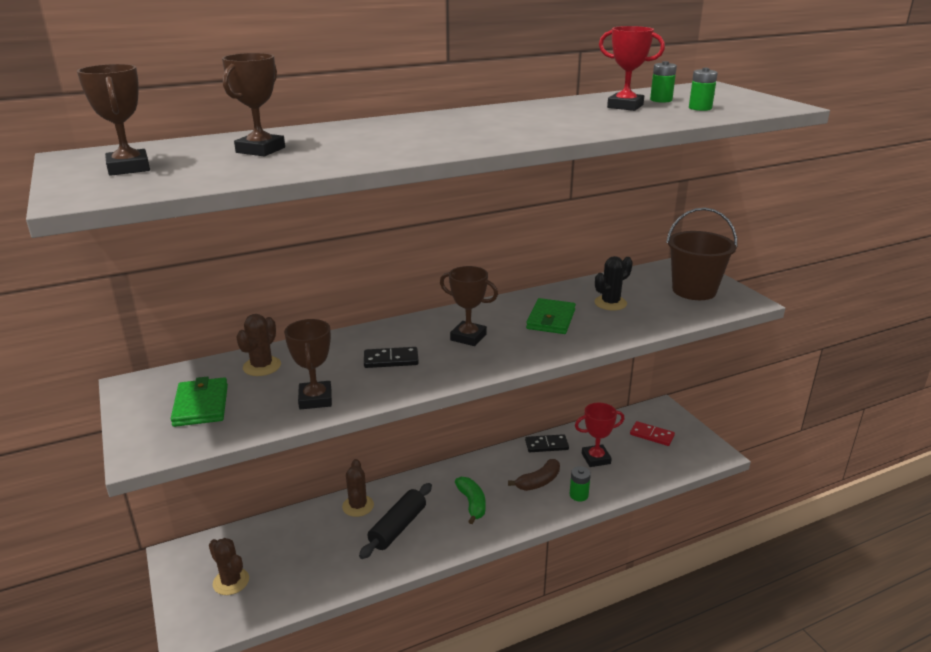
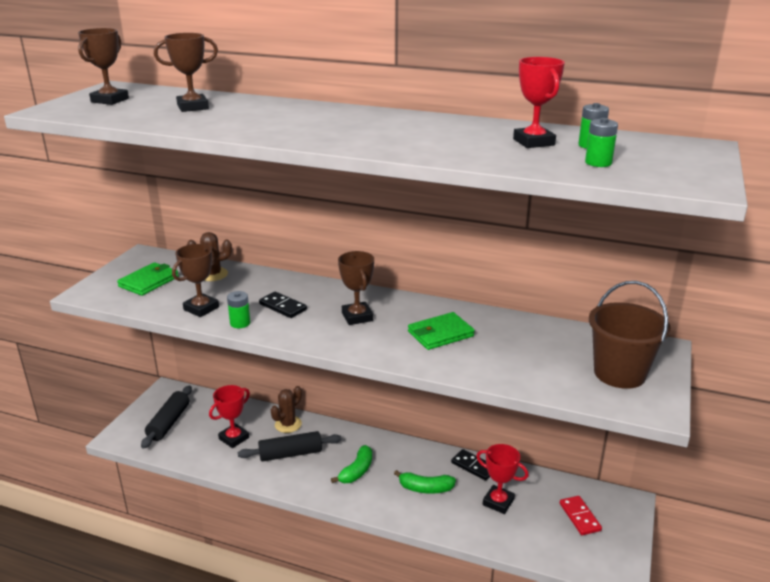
camera: 45 degrees right, 0 degrees up
(231, 581) = (169, 423): brown cactus -> black rolling pin
(324, 550) = (234, 438): none -> red trophy
(538, 482) = (425, 488): brown banana -> green banana
(578, 495) = (441, 519): green battery -> green battery (240, 323)
(610, 303) = (515, 346): black cactus -> none

